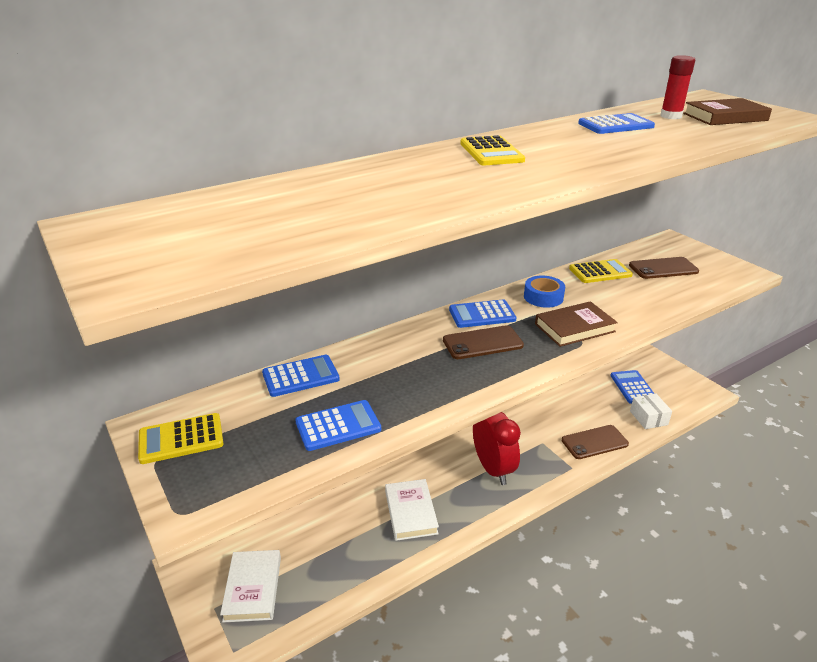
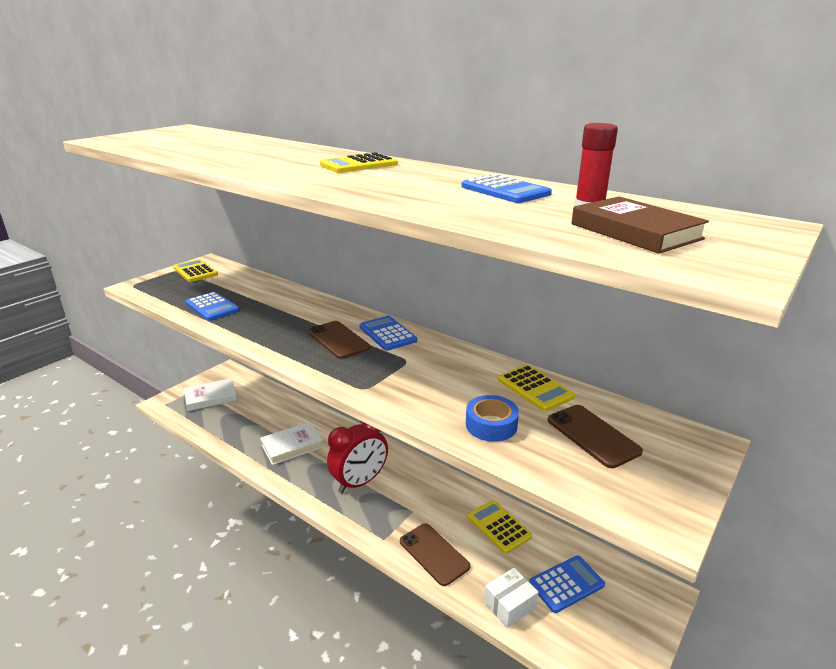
camera: 70 degrees right, 5 degrees down
(300, 376) = (266, 286): blue calculator -> none
(543, 297) = (444, 359): blue tape -> blue tape (491, 425)
(572, 400) = (499, 527): none -> yellow calculator
(574, 328) = (391, 381): brown book -> none

